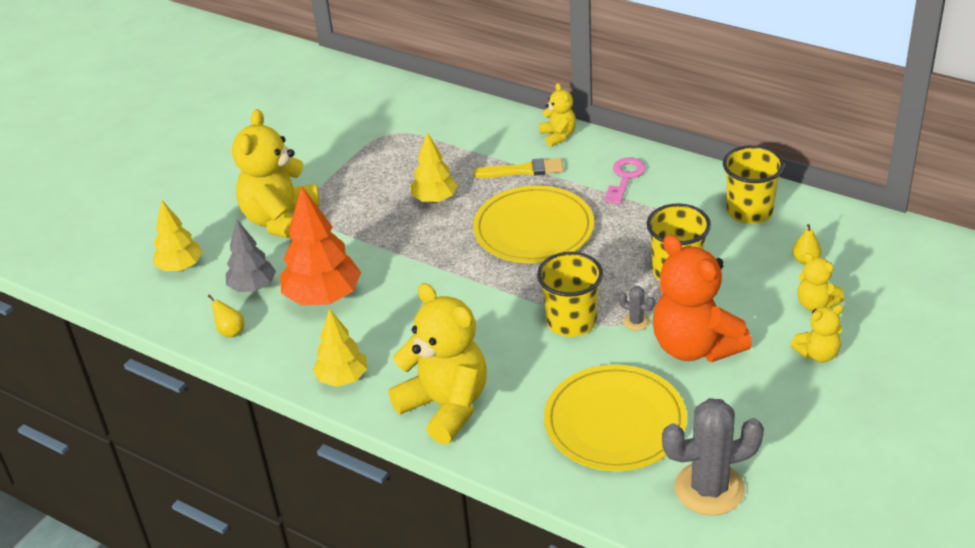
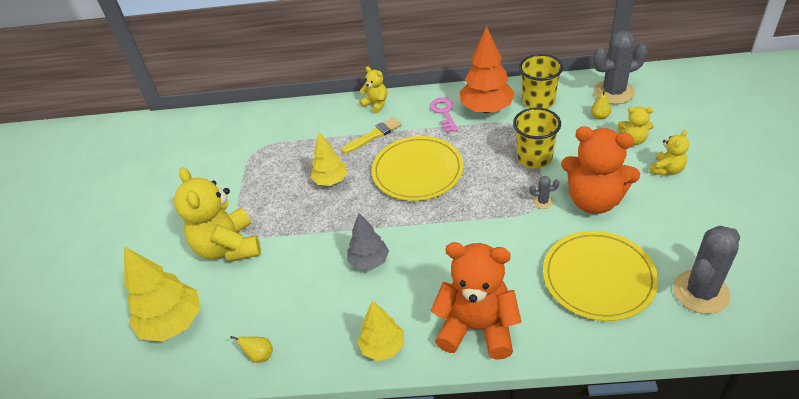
camera: 30 degrees left, 5 degrees up
(180, 267) = (173, 323): yellow tree -> yellow tree, size x1.58
(253, 287) = (248, 310): grey tree -> grey tree (369, 261)
(323, 297) = (311, 291): orange tree -> orange tree (486, 109)
(445, 406) = (477, 328): yellow teddy bear -> orange teddy bear
(571, 322) = (502, 222): yellow cup -> none
(855, 240) = (613, 92): none -> grey cactus

